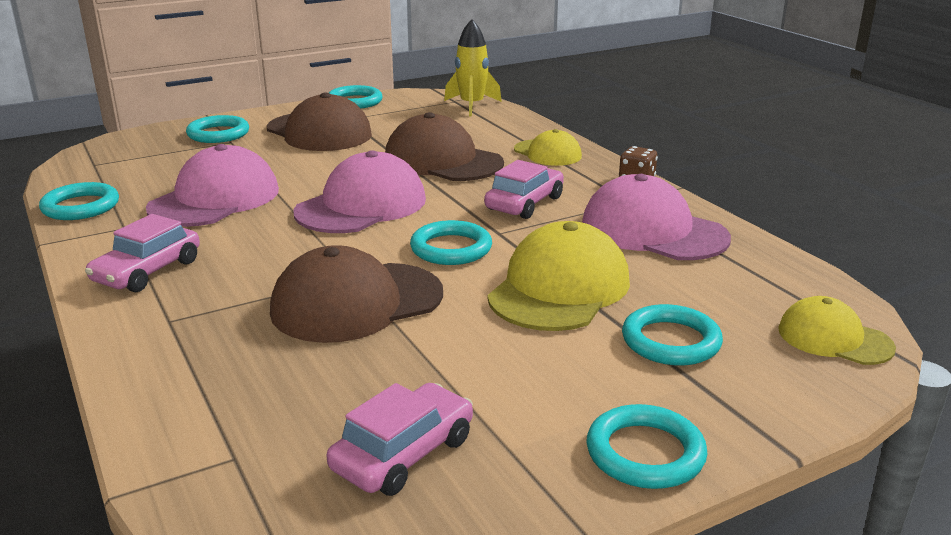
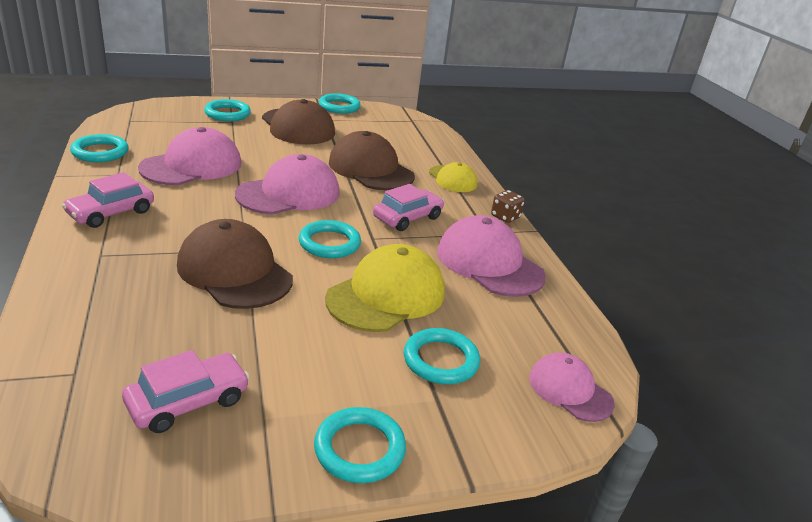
camera: 10 degrees right, 5 degrees up
(356, 302) = (234, 271): brown cap -> brown cap turned 60 degrees clockwise
(472, 106) = (422, 127): yellow rocket -> none
(834, 338) = (570, 390): yellow cap -> pink cap

